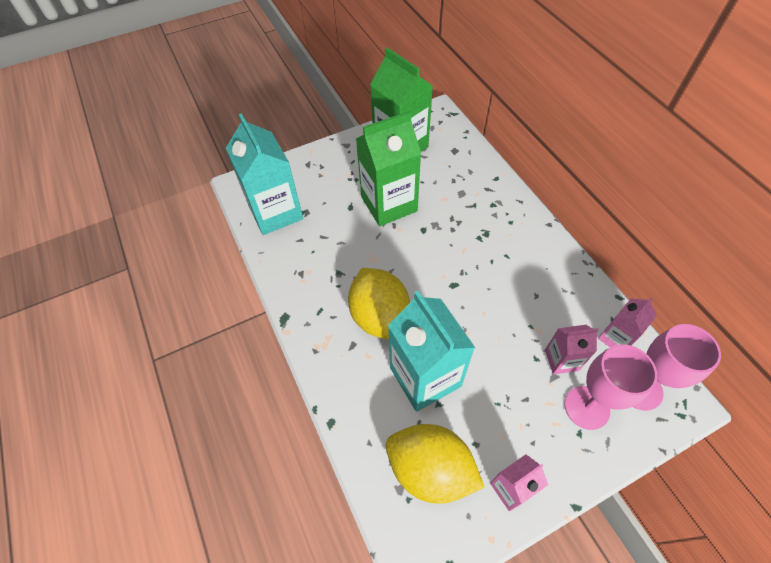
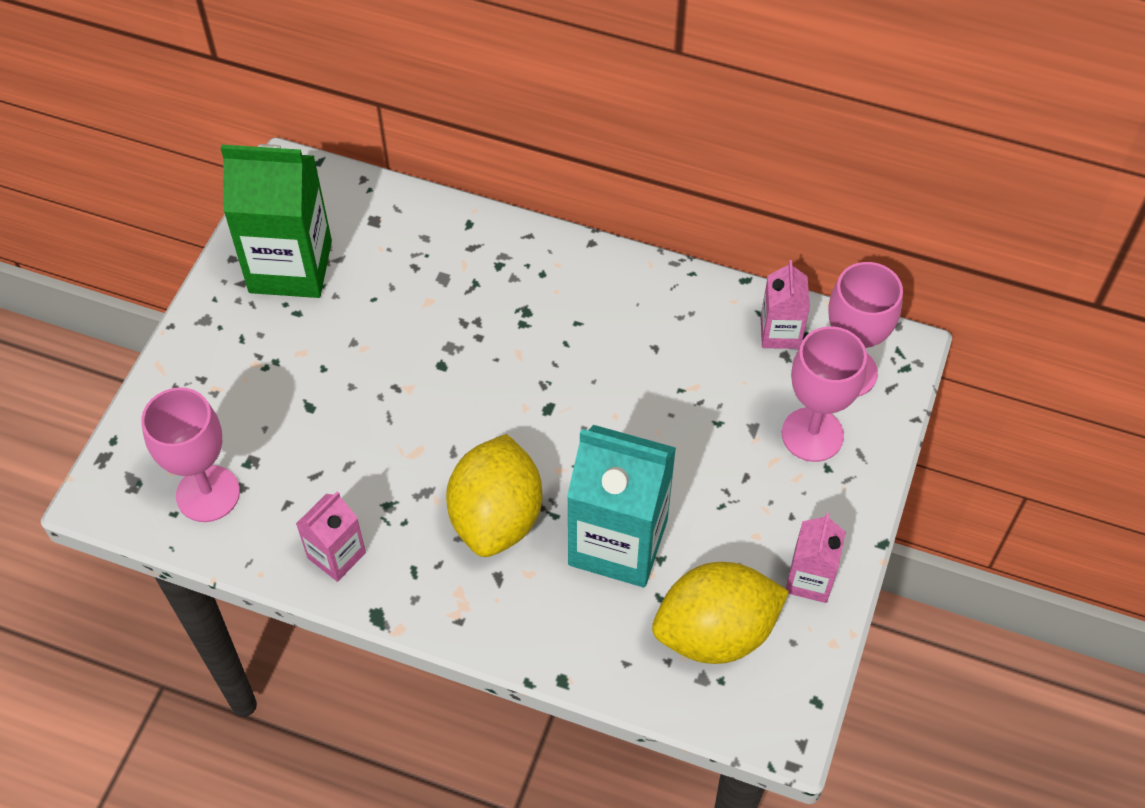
camera: 45 degrees left, 0 degrees up
(275, 212) = (208, 494): turquoise carton -> pink goblet
(379, 316) = (496, 517): yellow lemon -> yellow lemon turned 75 degrees clockwise
(389, 204) = (360, 363): green carton -> none
(561, 360) = (745, 403): pink carton -> pink carton (336, 555)

